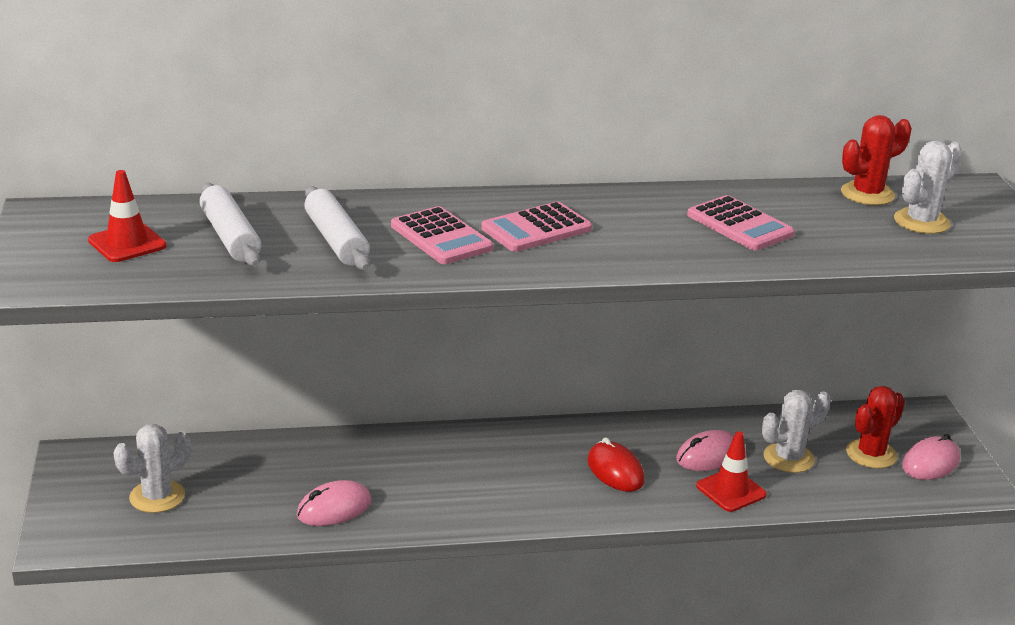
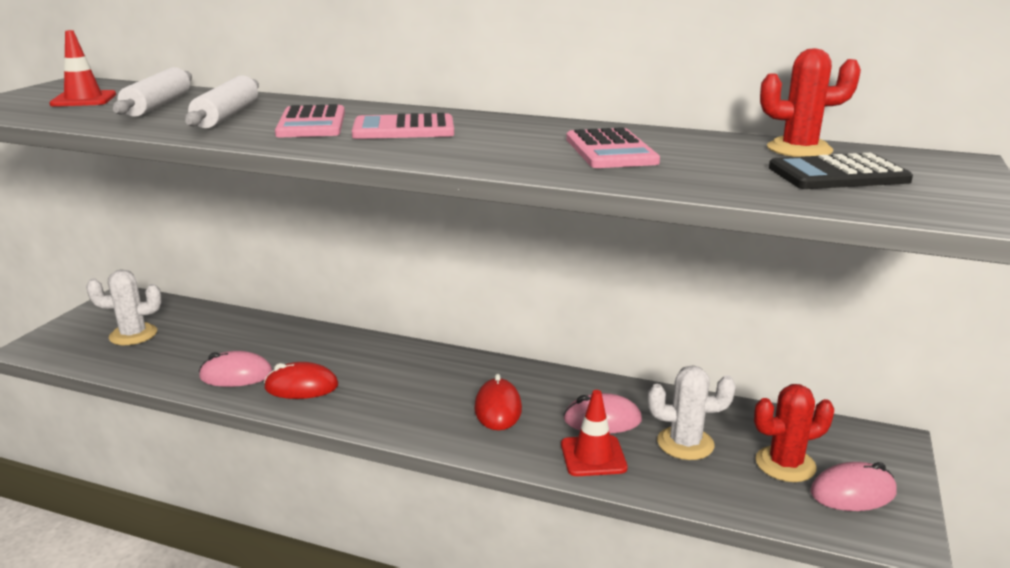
camera: 30 degrees right, 5 degrees down
(414, 501) = (301, 387): none -> red mouse
(921, 222) = (838, 174): white cactus -> black calculator

